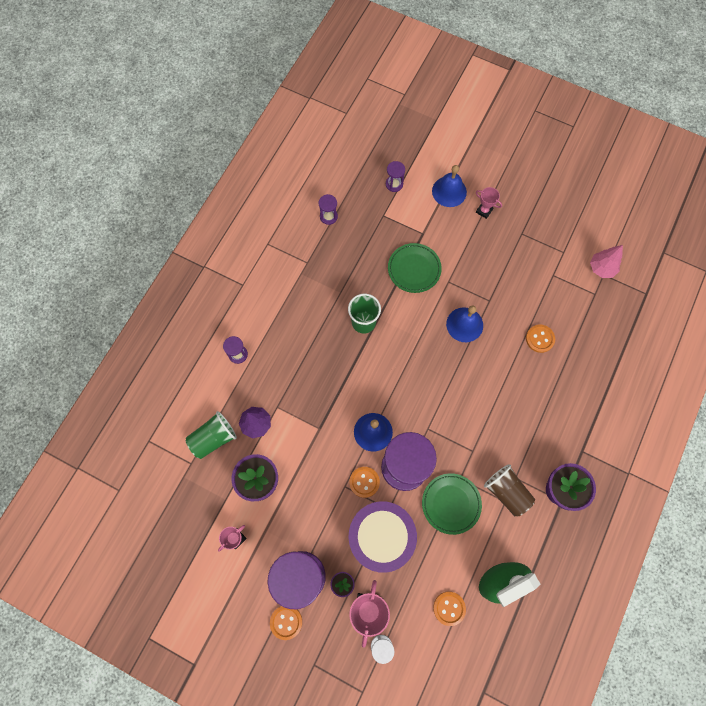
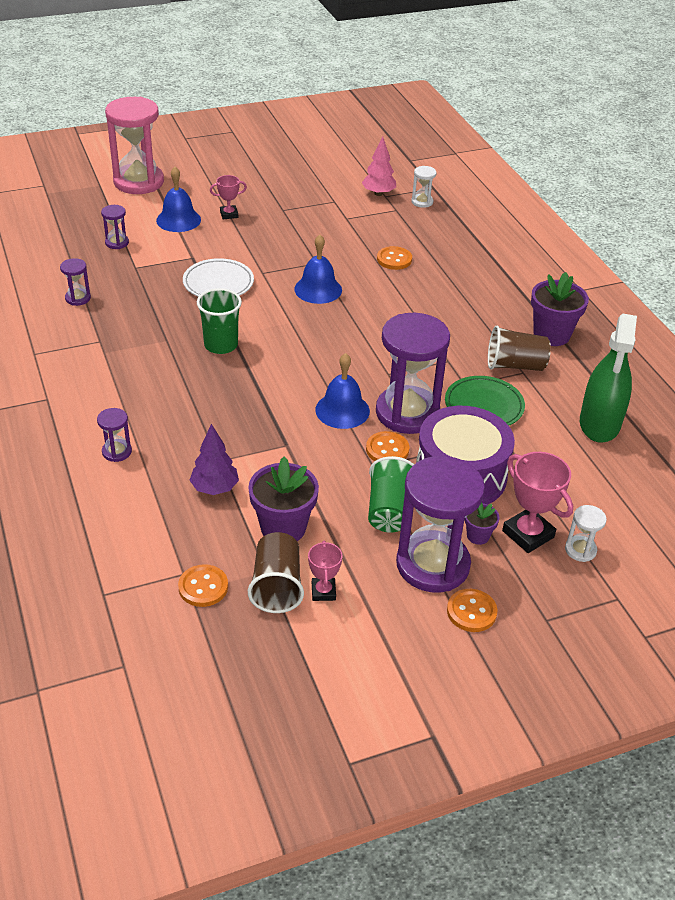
camera: 50 degrees left, 30 degrees down
(213, 438) = (182, 534): green cup -> green cup (389, 511)
(220, 513) = (277, 586): none -> brown cup
(414, 269) = (218, 283): green plate -> white plate
(449, 608) = (591, 474): orange button -> orange button (203, 587)
(462, 134) = (138, 182): none -> pink hourglass
(621, 301) = (422, 202): none -> white hourglass

